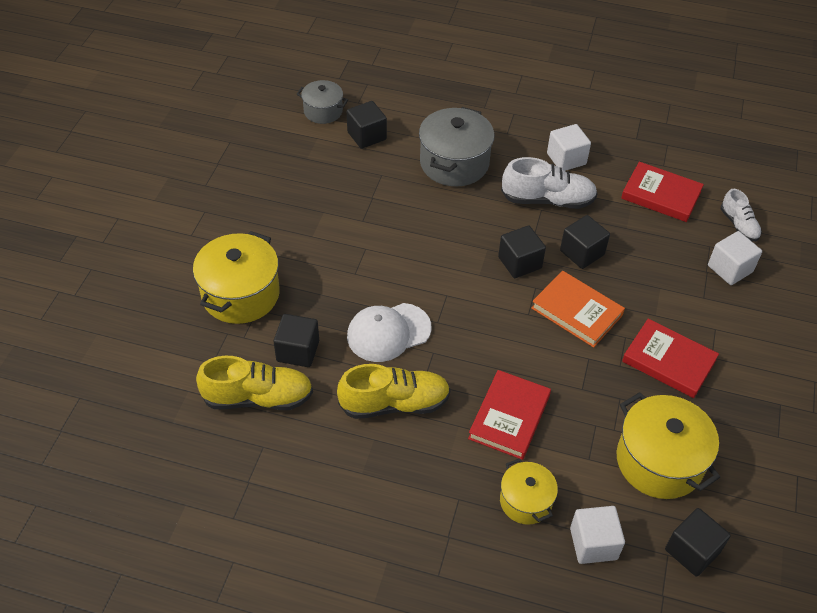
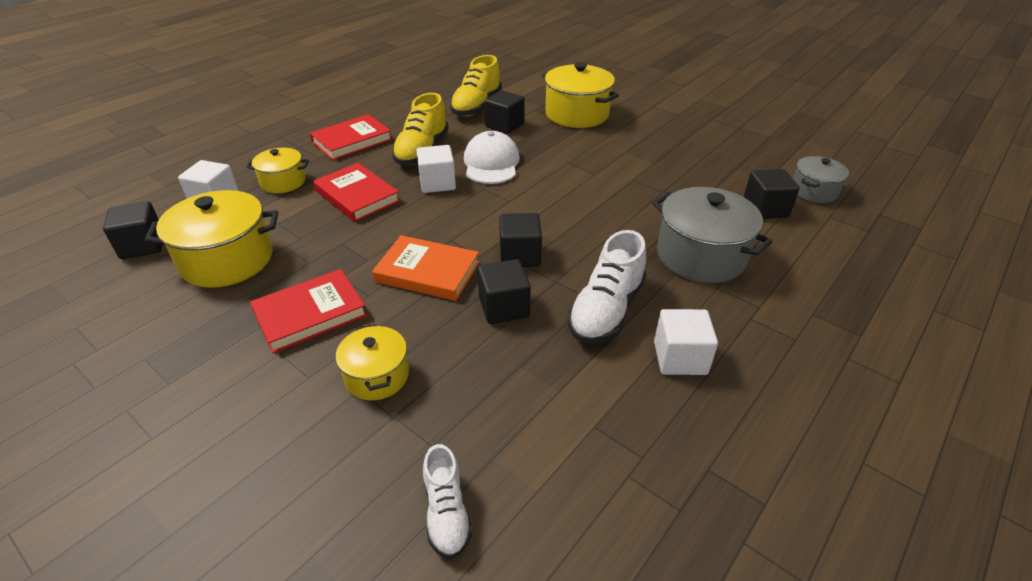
camera: 115 degrees right, 10 degrees down
(577, 311) = (427, 272): orange book -> orange book turned 45 degrees clockwise
(661, 195) = (562, 436): red book -> red book (352, 141)
(688, 293) = (377, 376): none -> yellow pot
(730, 269) = (378, 447): white cube -> white cube (437, 183)
(739, 225) = (446, 512): white shoe -> white shoe turned 105 degrees counterclockwise

